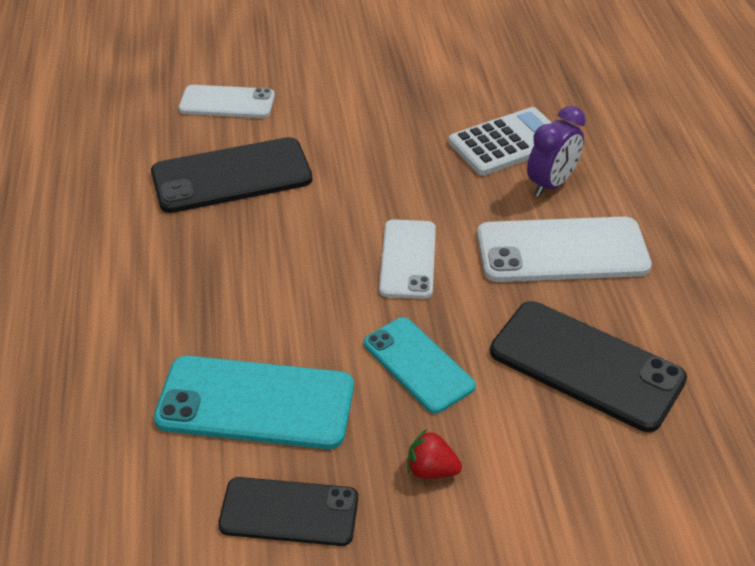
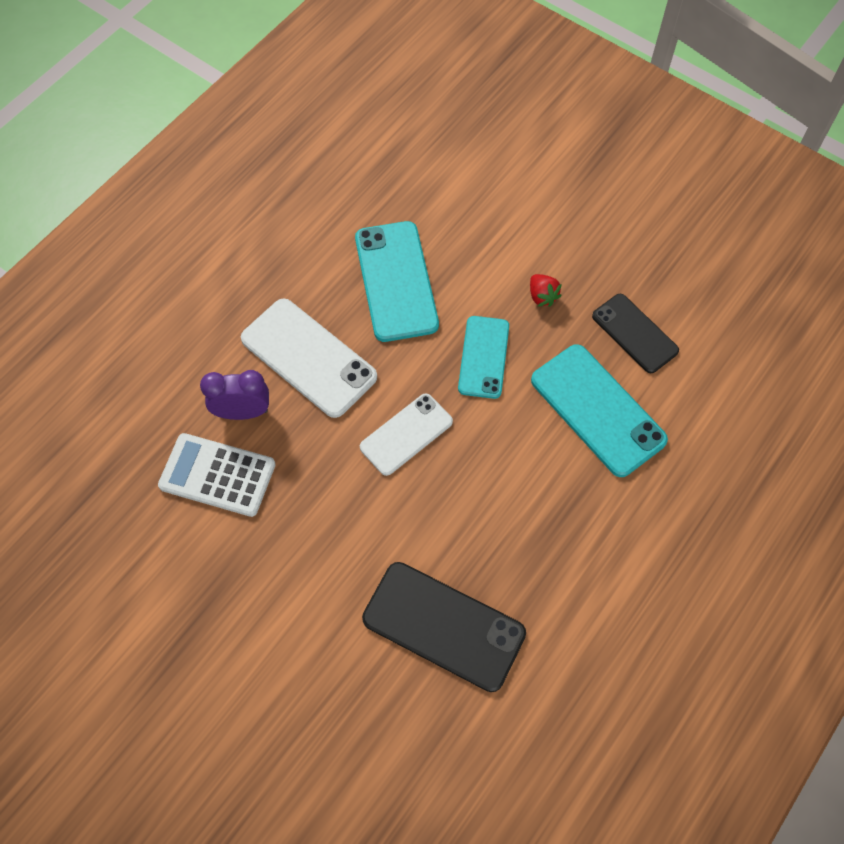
camera: 135 degrees left, 20 degrees up
(227, 102) = (364, 731): white phone -> none
(586, 365) = (396, 281): black phone -> turquoise phone

